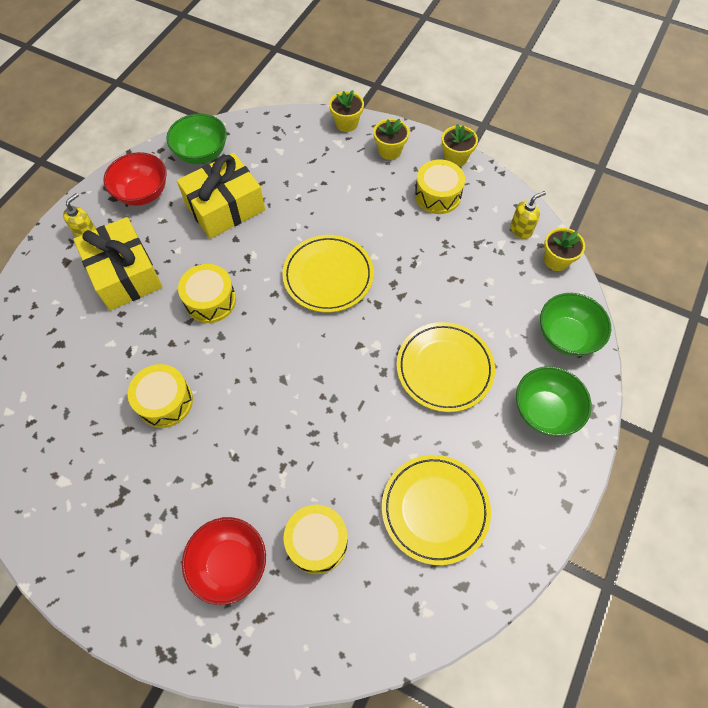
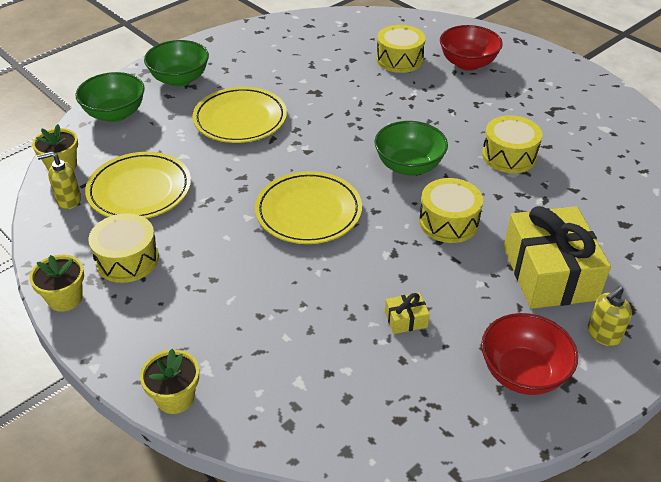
camera: 160 degrees left, 20 degrees down
(202, 153) = (421, 413): green bowl -> green bowl (409, 166)
(225, 207) = (406, 319): yellow gift -> yellow gift, size x0.40
(389, 151) = (143, 334): yellow flower pot -> none
(435, 509) = (304, 55): yellow plate -> yellow plate (139, 190)

